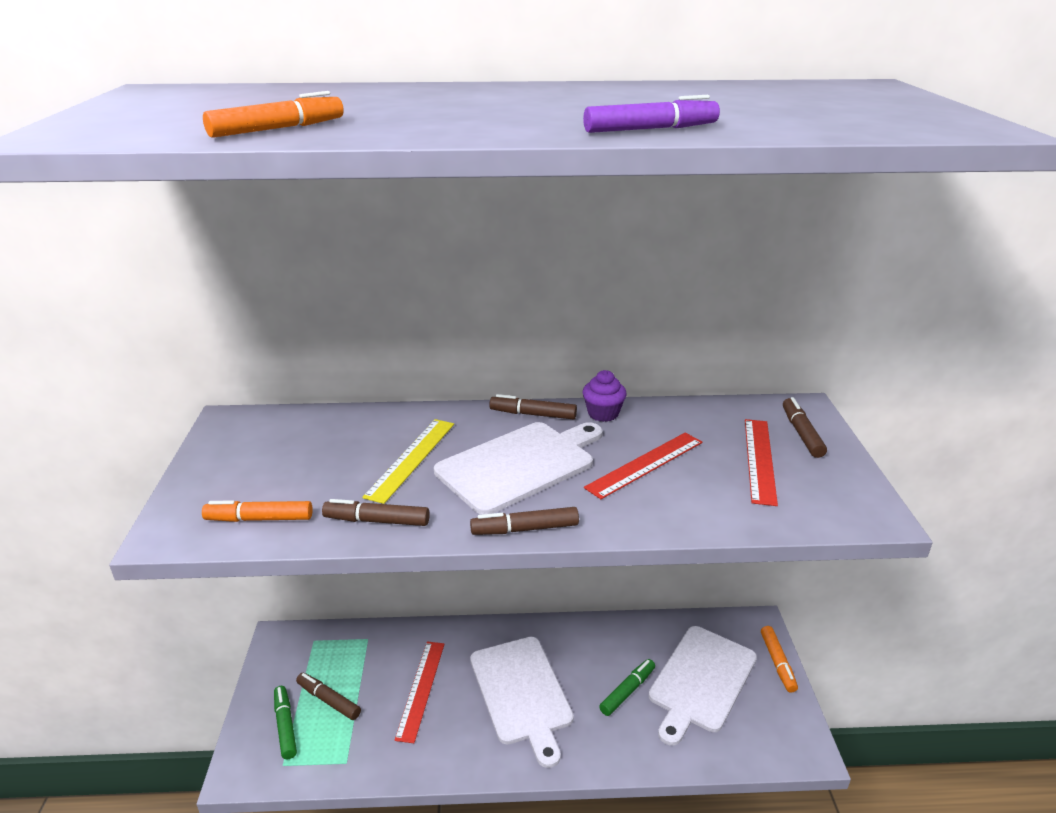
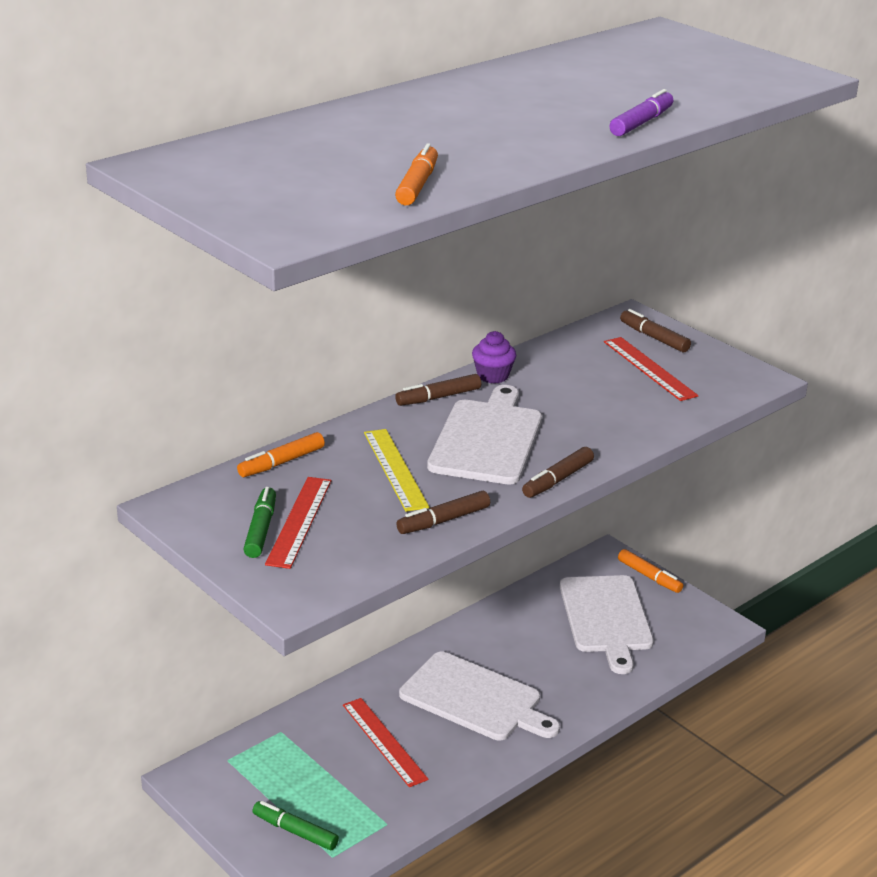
camera: 40 degrees left, 0 degrees up
(259, 519) = (349, 559): orange marker -> orange marker (282, 462)
(329, 700) = (310, 793): brown marker -> none
(627, 691) = (558, 654): green marker -> green marker (260, 530)
(645, 464) = (577, 402): red ruler -> red ruler (299, 521)

